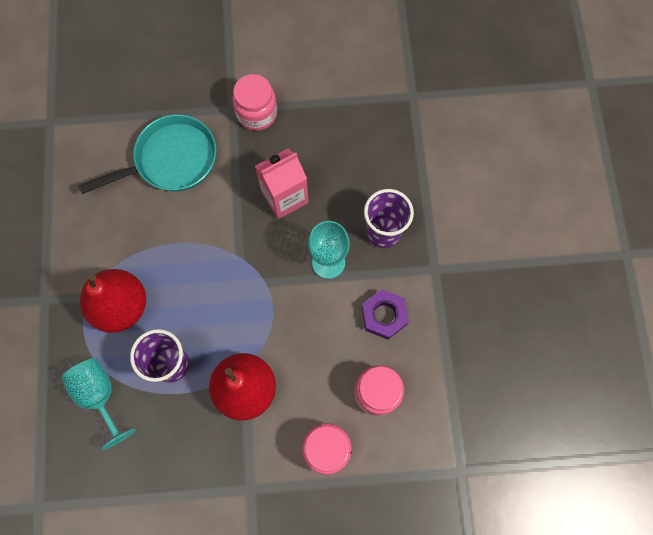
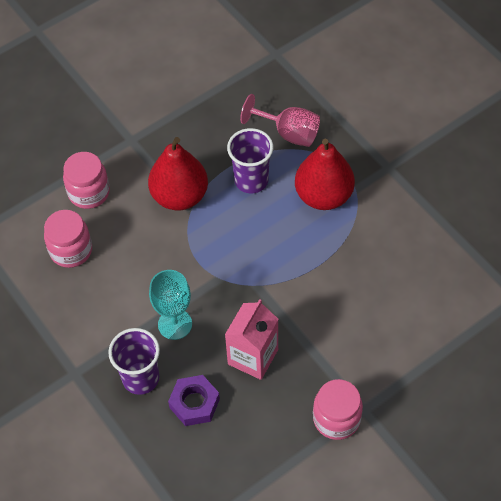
camera: 150 degrees right, 15 degrees down
(100, 395) = (289, 133): turquoise goblet -> pink goblet
(171, 160) = (380, 328): turquoise pan -> none
(384, 316) = (99, 309): purple nut -> purple nut (194, 403)

